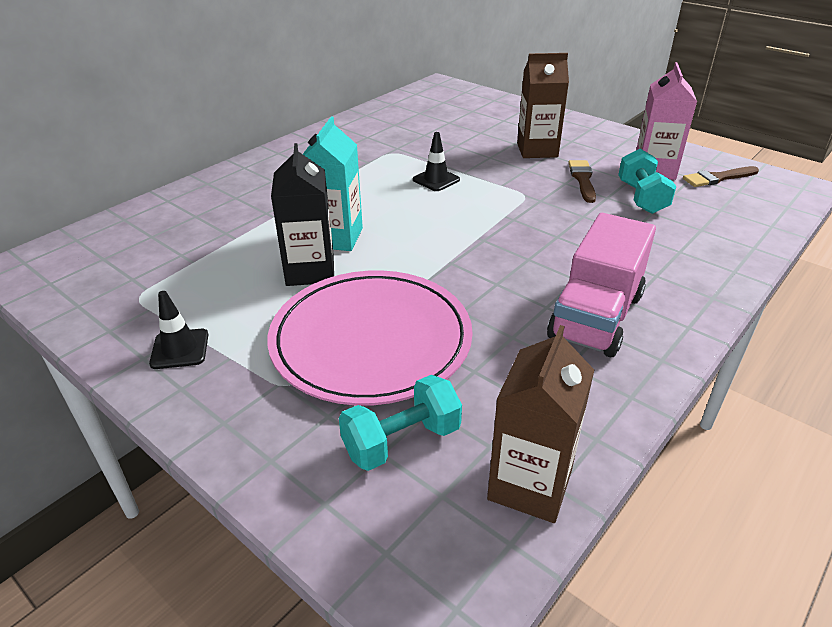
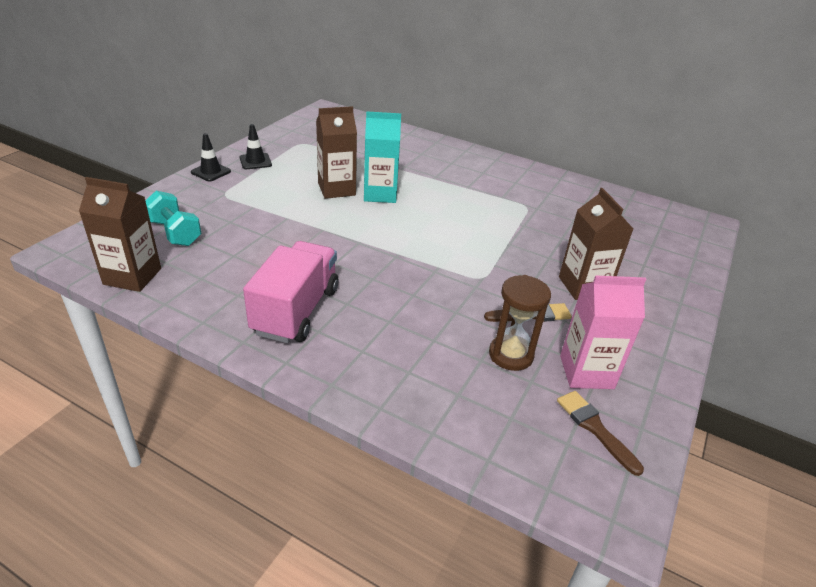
camera: 75 degrees right, 0 degrees up
(310, 271) = (336, 189): black carton -> brown carton
(371, 340) = (264, 216): pink plate -> none
(436, 180) = (487, 230): black traffic cone -> black traffic cone (211, 172)
(596, 316) = (296, 311): pink truck -> pink truck turned 90 degrees clockwise
(641, 198) = (511, 355): turquoise dumbbell -> brown hourglass

